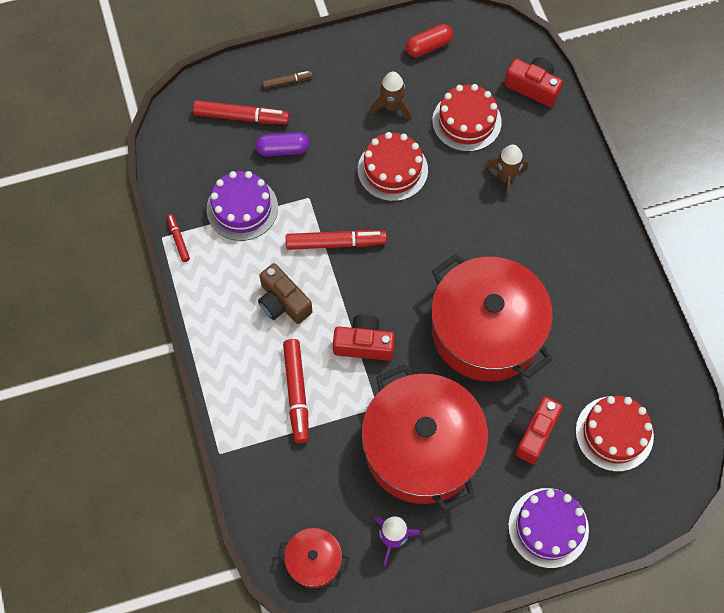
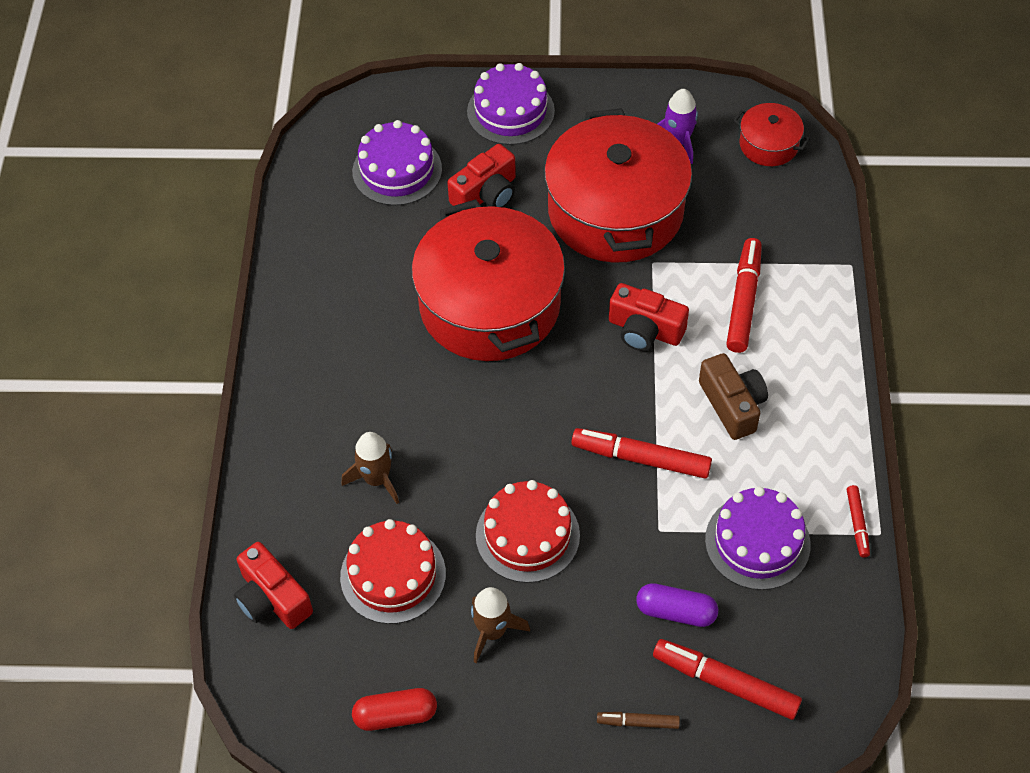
camera: 160 degrees left, 10 degrees down
(614, 433) = (397, 170): red cake -> purple cake

